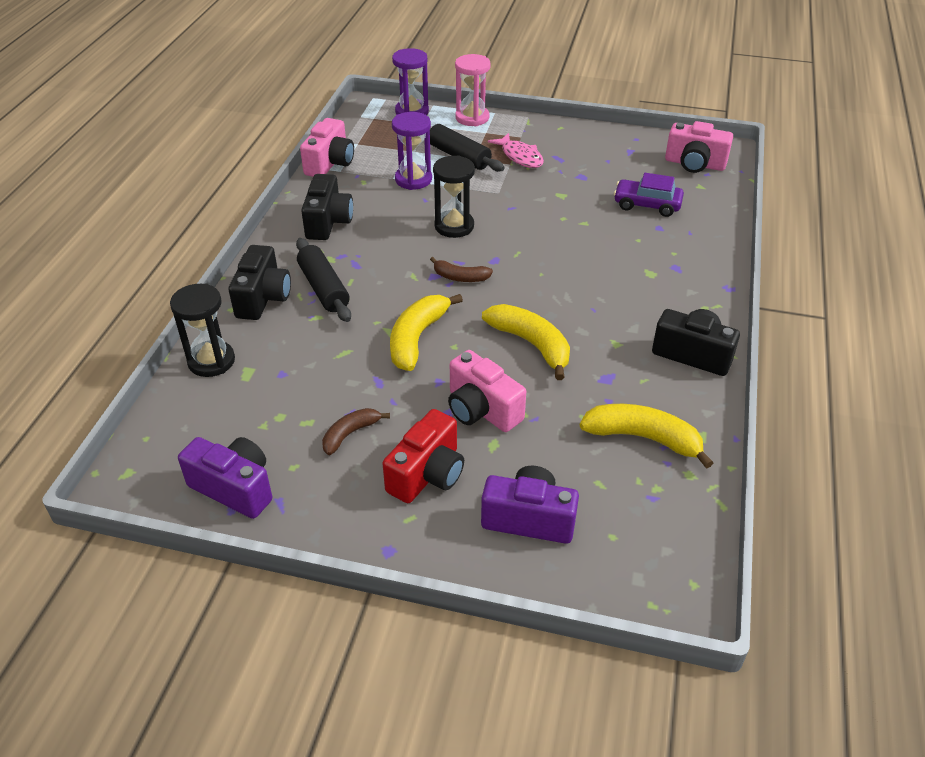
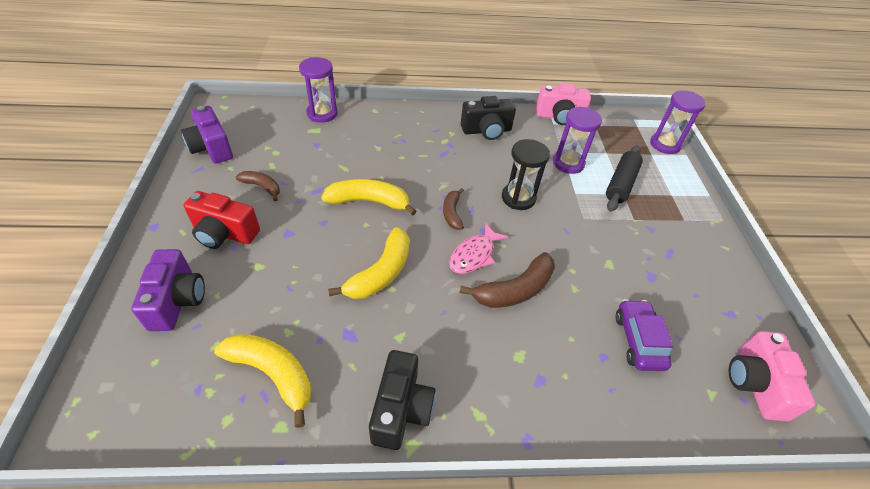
camera: 70 degrees right, 5 degrees up
(211, 361) = (322, 114): black hourglass -> purple hourglass
(234, 488) = (211, 148): purple camera -> purple camera turned 135 degrees clockwise
(263, 298) = (389, 120): black camera -> none
(324, 288) = (410, 144): black rolling pin -> none
(472, 118) = (687, 182): pink hourglass -> none
(481, 410) = (295, 253): pink camera -> none
(520, 156) = (651, 224): pink fish -> pink fish (474, 255)
(577, 258) = (515, 290): none -> brown banana
(643, 438) = (273, 374): yellow banana -> yellow banana turned 60 degrees counterclockwise

